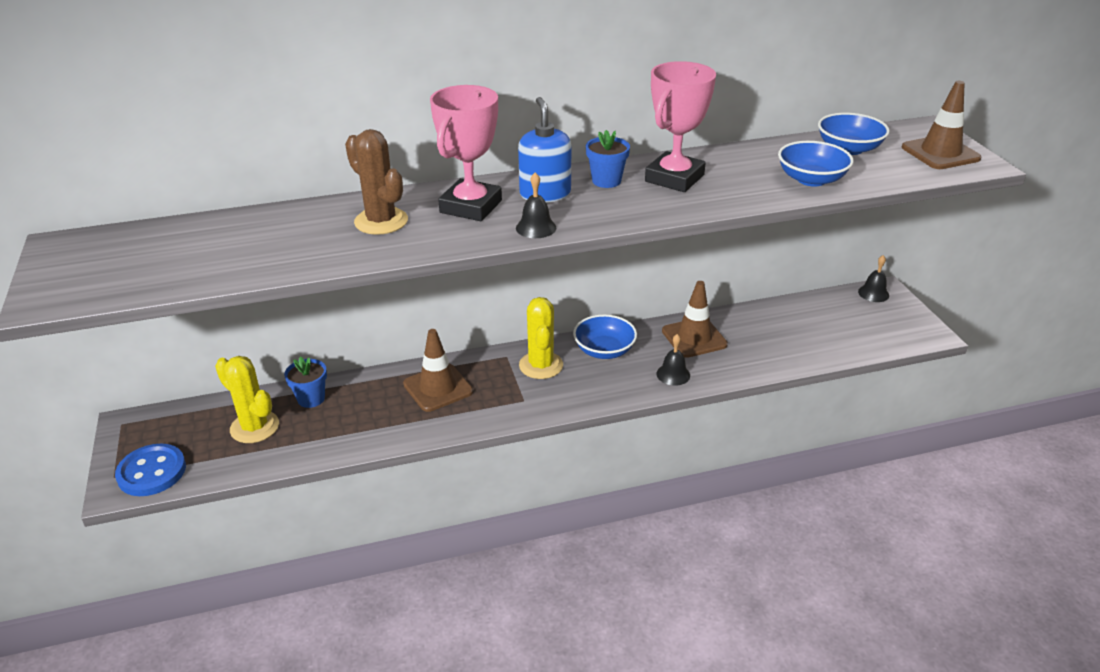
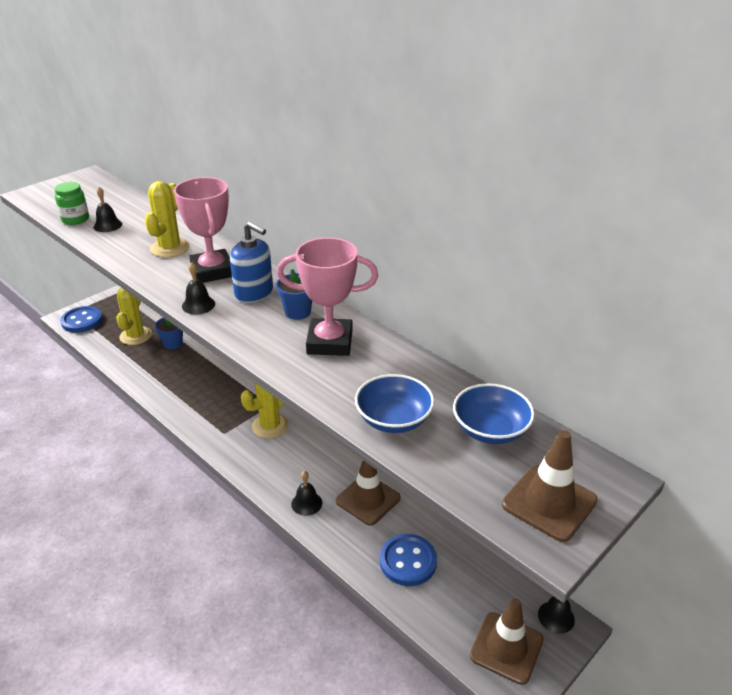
camera: 60 degrees right, 0 degrees up
(200, 273) = (75, 219): none -> green jar
(256, 252) = (107, 225): none -> black bell
(381, 221) = (170, 248): brown cactus -> yellow cactus
(438, 388) = (214, 389): brown traffic cone -> brown traffic cone (506, 648)
(471, 206) = (213, 271): pink trophy -> pink trophy turned 75 degrees clockwise
(545, 194) = (254, 293): blue soap dispenser -> blue soap dispenser turned 75 degrees clockwise
(604, 350) = (312, 452): blue bowl -> none
(781, 341) = (408, 561): none -> blue button

